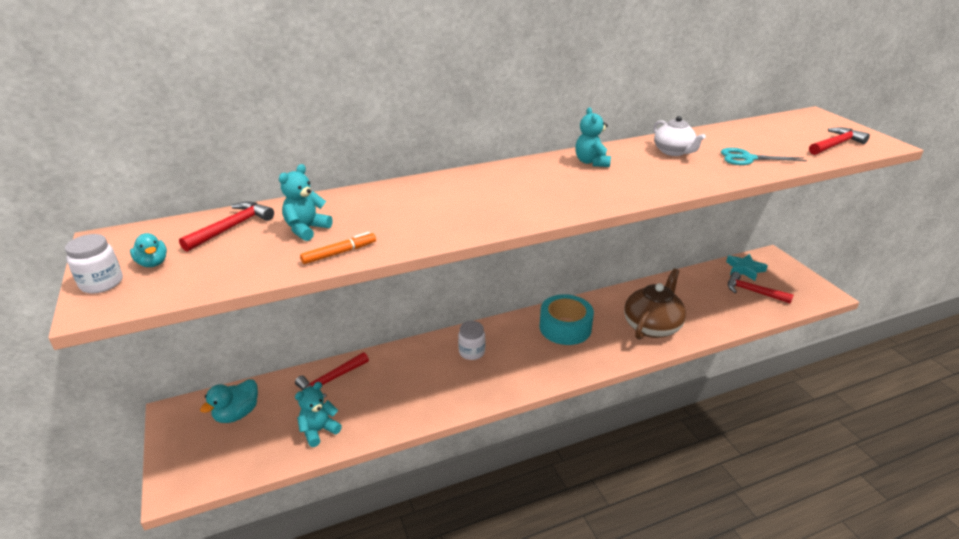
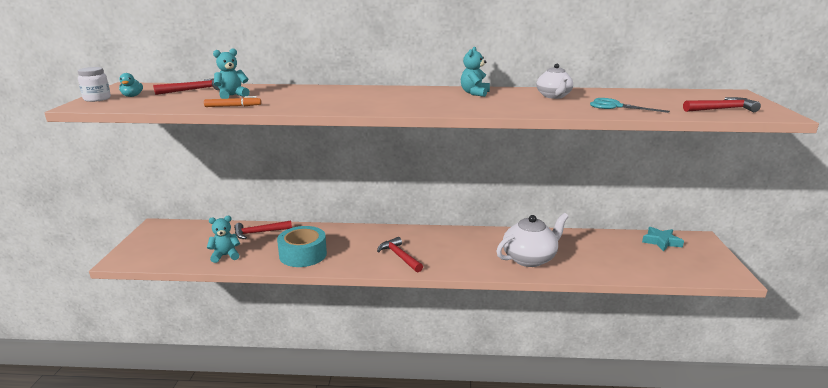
camera: 25 degrees right, 10 degrees down
(237, 414) = (188, 235): turquoise duck -> none
(471, 352) = (367, 240): white jar -> none
(565, 328) = (454, 243): turquoise tape -> turquoise tape (303, 254)
(652, 326) = (529, 258): brown teapot -> white teapot
(753, 292) = (653, 258): red hammer -> red hammer (399, 256)

